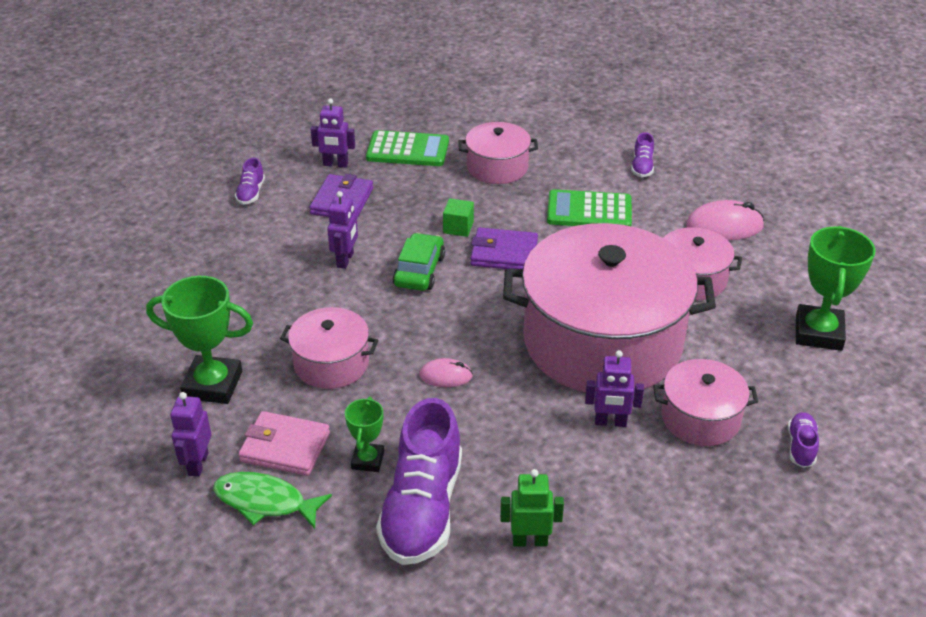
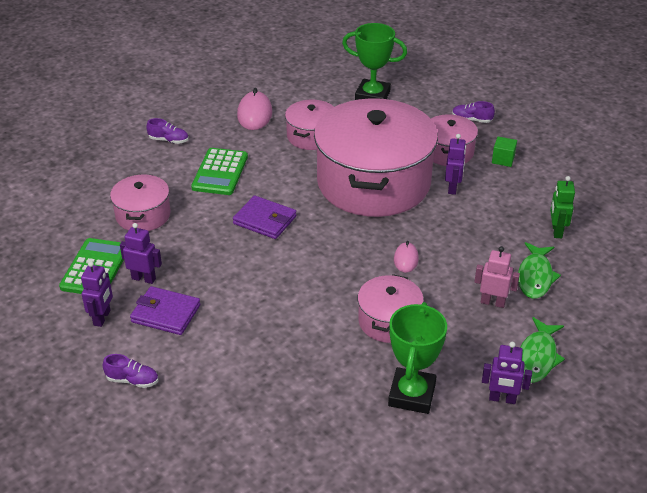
camera: 85 degrees left, 0 degrees up
(285, 447) = (482, 347): pink wallet -> none
(345, 260) = (256, 312): purple robot -> purple robot (144, 278)
(367, 460) = (492, 302): green trophy -> pink robot
(419, 271) = (279, 268): green car -> none
(422, 508) = (535, 277): purple shoe -> green fish
(458, 227) = (224, 243): green cube -> green cube (503, 159)
(504, 253) = (265, 220): purple wallet -> purple wallet turned 75 degrees counterclockwise

